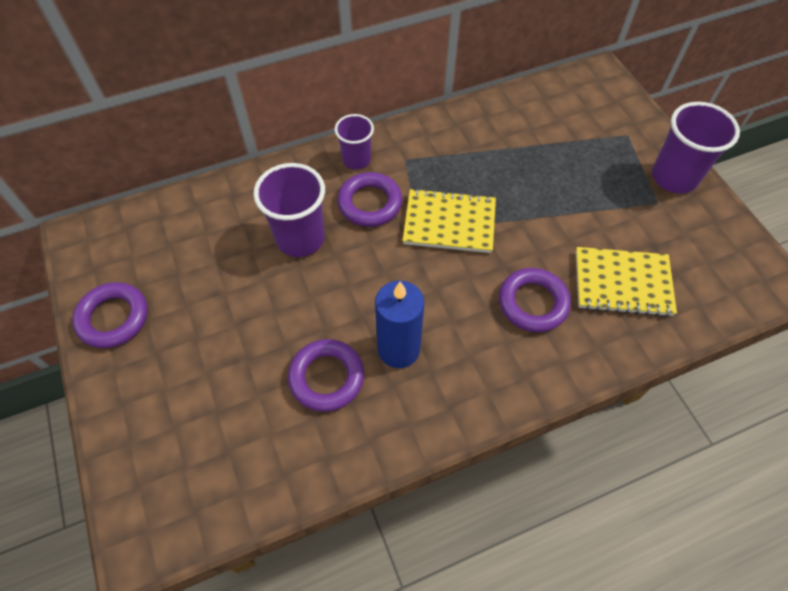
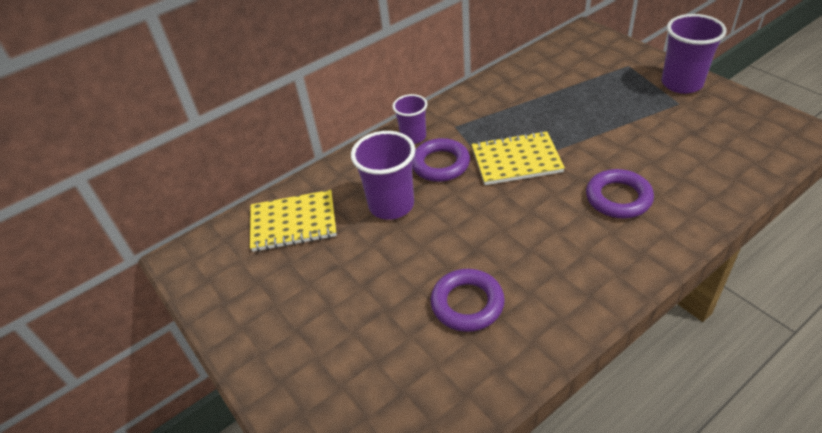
camera: 10 degrees left, 15 degrees down
(113, 318) = (243, 313): purple ring -> none
(398, 349) = (521, 264): blue candle -> none
(622, 283) = (684, 164): yellow notebook -> yellow notebook (293, 223)

